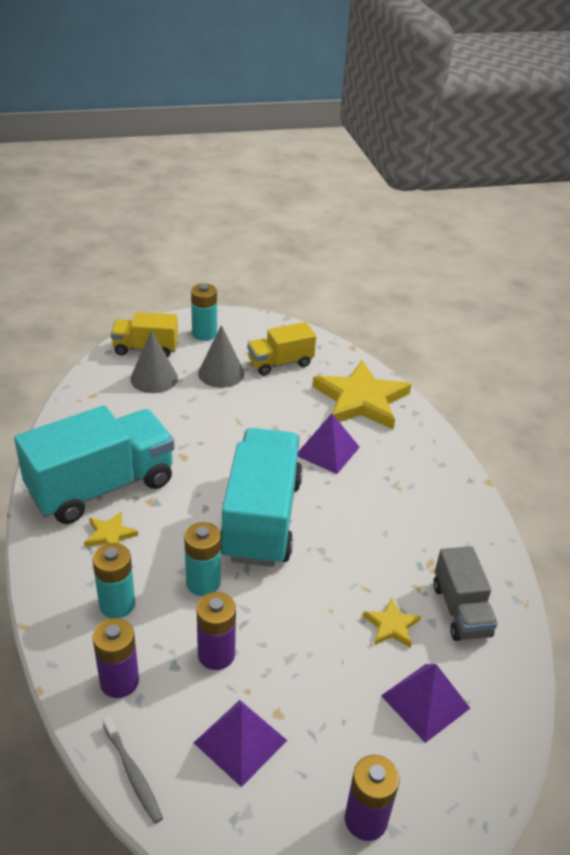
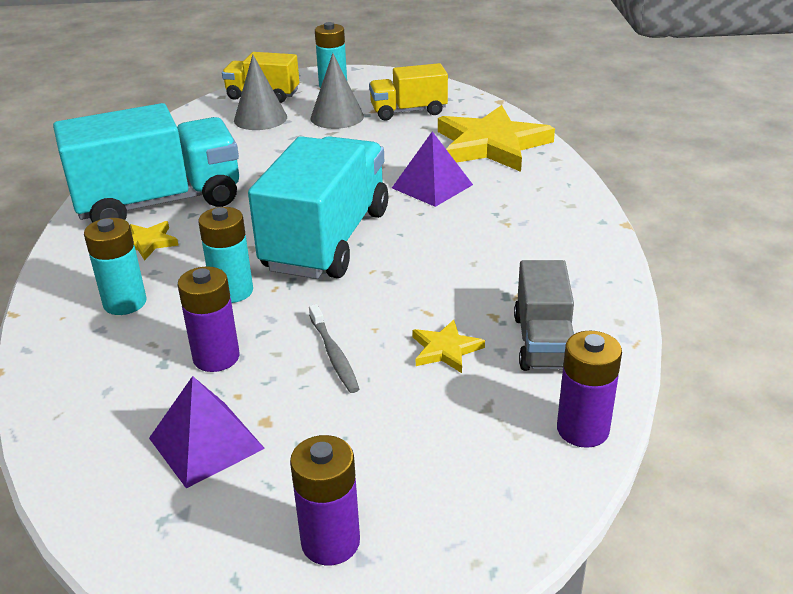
camera: 15 degrees right, 5 degrees down
(119, 681) = (92, 372): purple battery -> purple battery (582, 430)
(133, 774) = (63, 460): grey toothbrush -> grey toothbrush (334, 355)
(425, 701) = (460, 429): purple pyramid -> none

